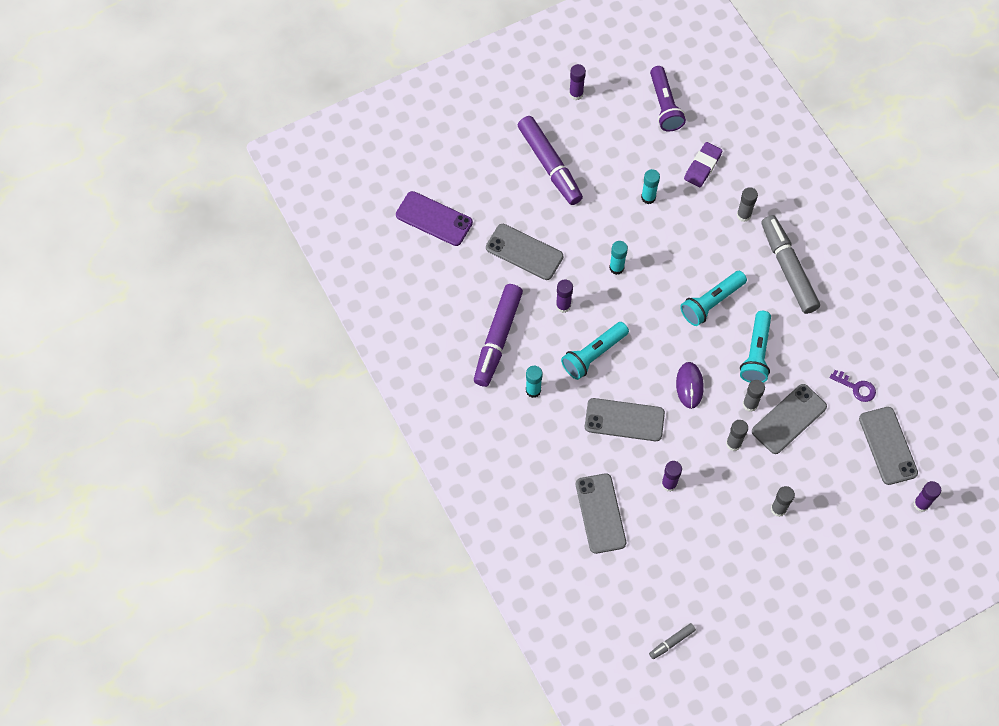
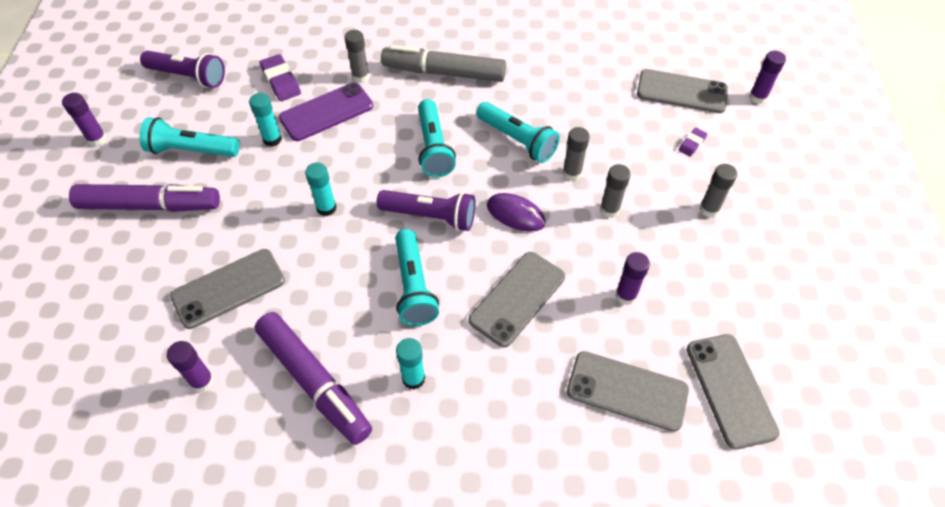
camera: 60 degrees left, 10 degrees down
(434, 219) = (93, 367): purple phone -> purple phone (326, 112)
(563, 306) = (329, 284): purple glue stick -> purple glue stick (202, 381)
(606, 156) = (191, 150): none -> turquoise flashlight
(652, 334) = (430, 216): none -> purple flashlight
(672, 642) = (841, 402): grey marker -> none
(789, 419) = (608, 150): grey phone -> grey phone (730, 390)
(835, 474) = (692, 144): none -> purple eraser
(856, 388) = (606, 85): purple key -> none

